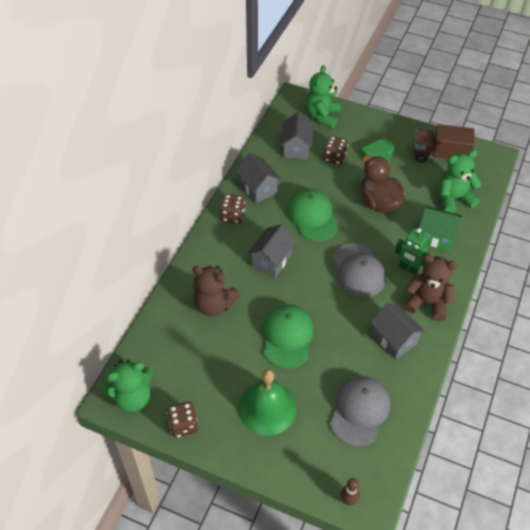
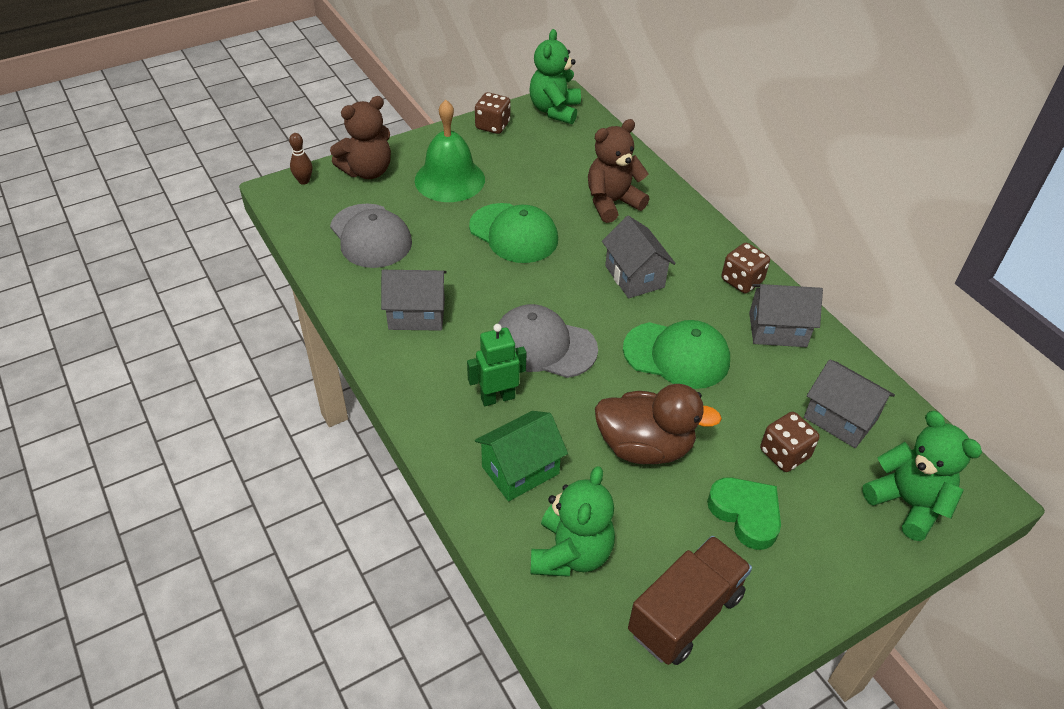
camera: 125 degrees right, 5 degrees down
(427, 302) = (429, 379): brown teddy bear -> brown teddy bear (367, 171)

